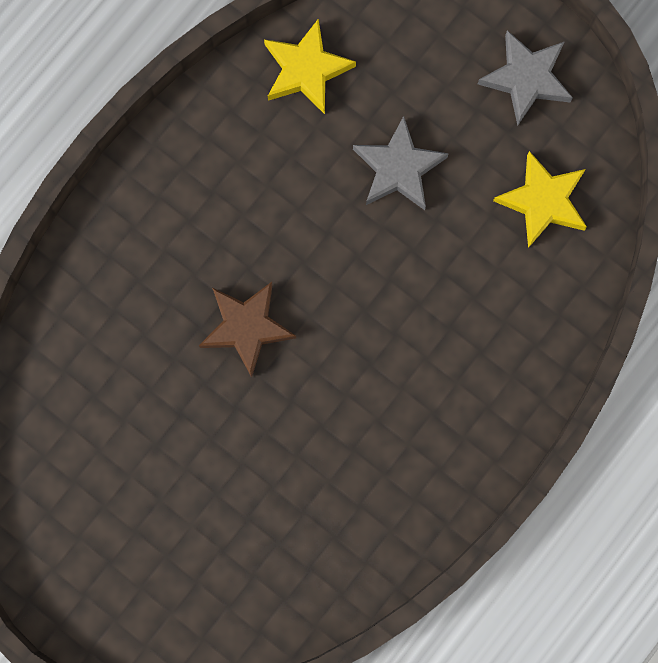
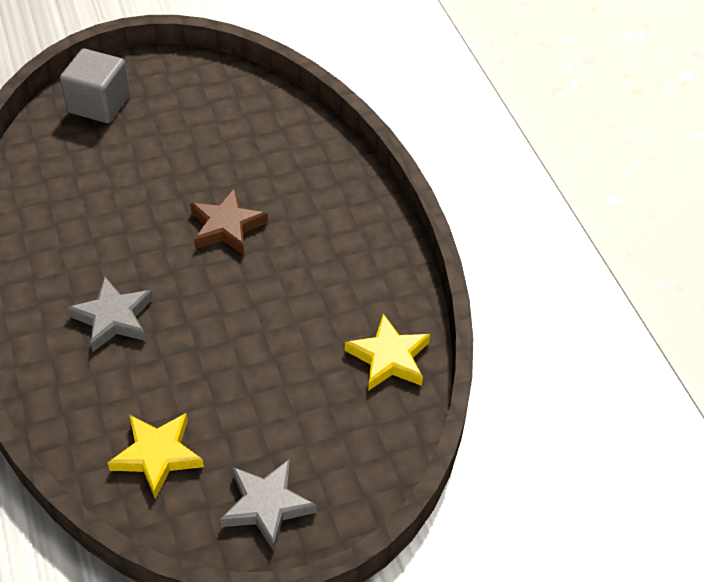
camera: 120 degrees right, 30 degrees down
(158, 603) = (99, 104): none -> grey cube
(399, 168) = (264, 374): grey star -> grey star (113, 318)

